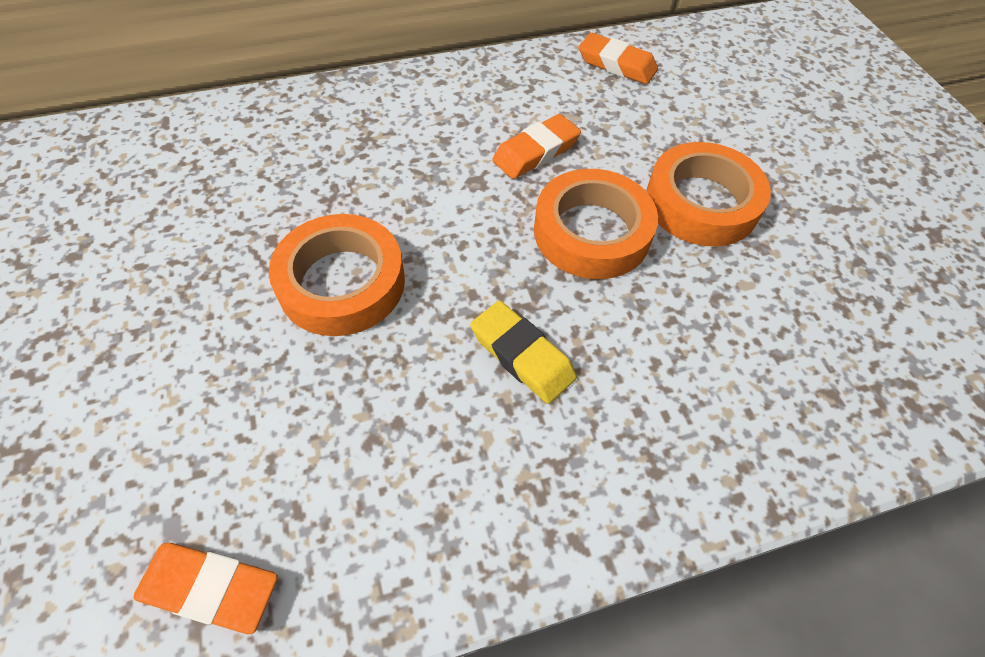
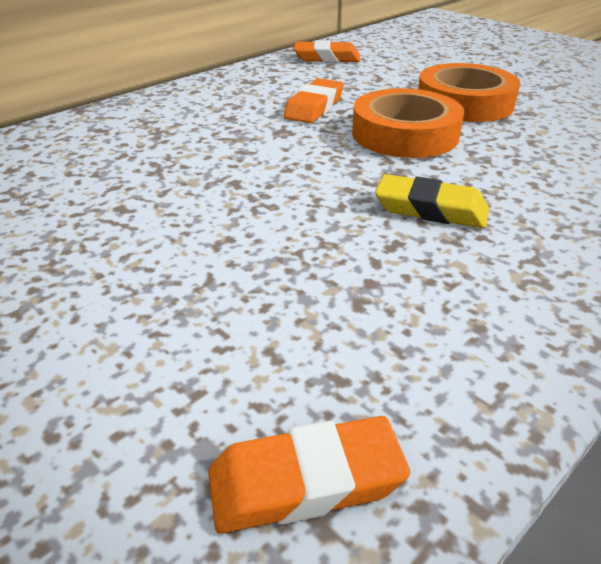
camera: 25 degrees left, 20 degrees down
(342, 282) = (222, 214): orange tape -> none

